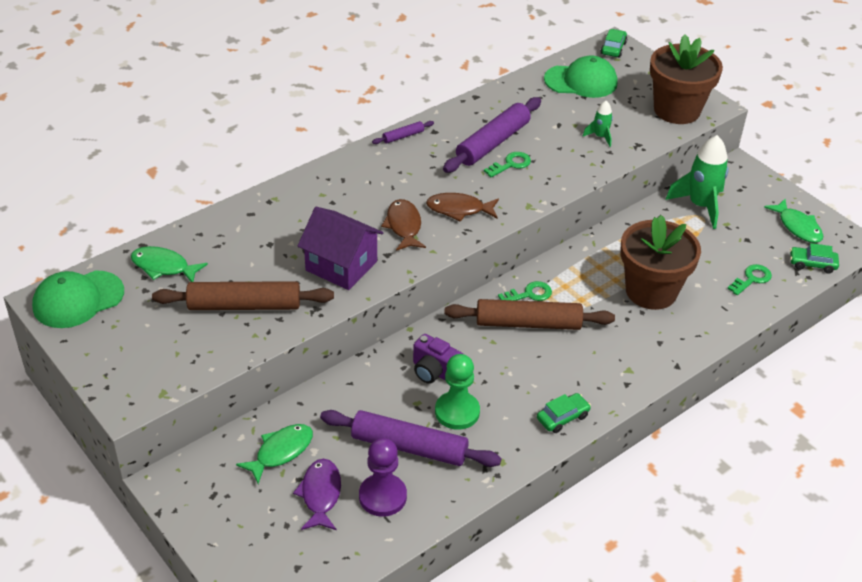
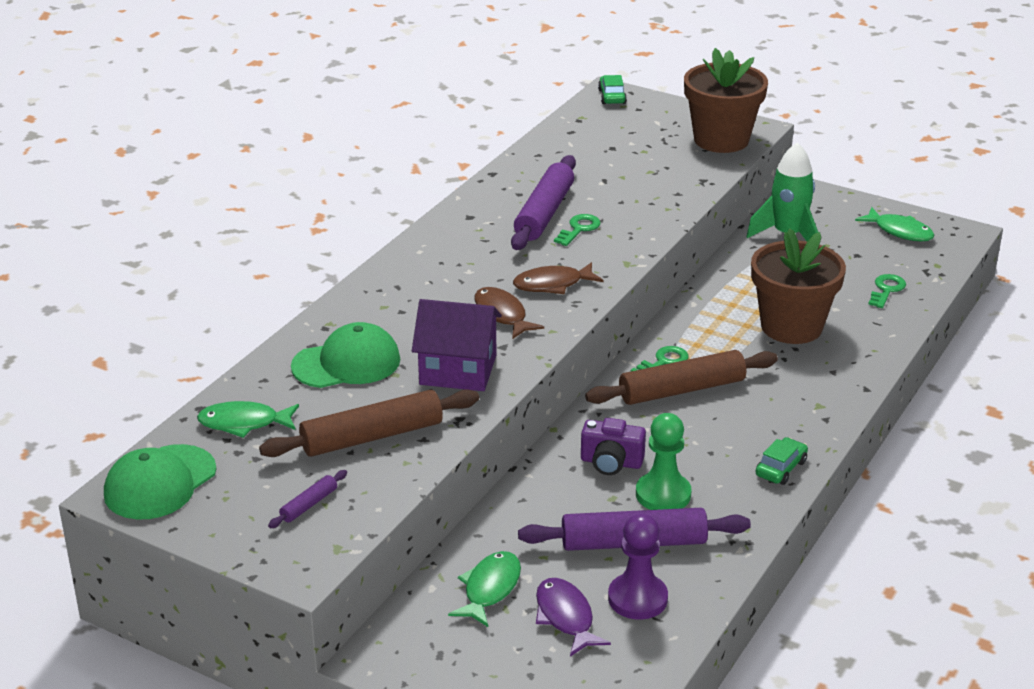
camera: 20 degrees left, 10 degrees down
(403, 136) = (437, 229): purple rolling pin -> purple rolling pin (309, 505)
(581, 81) = (599, 134): green cap -> green cap (347, 363)
(600, 137) = (658, 182): green rocket -> none
(812, 264) = (937, 261): green car -> none

